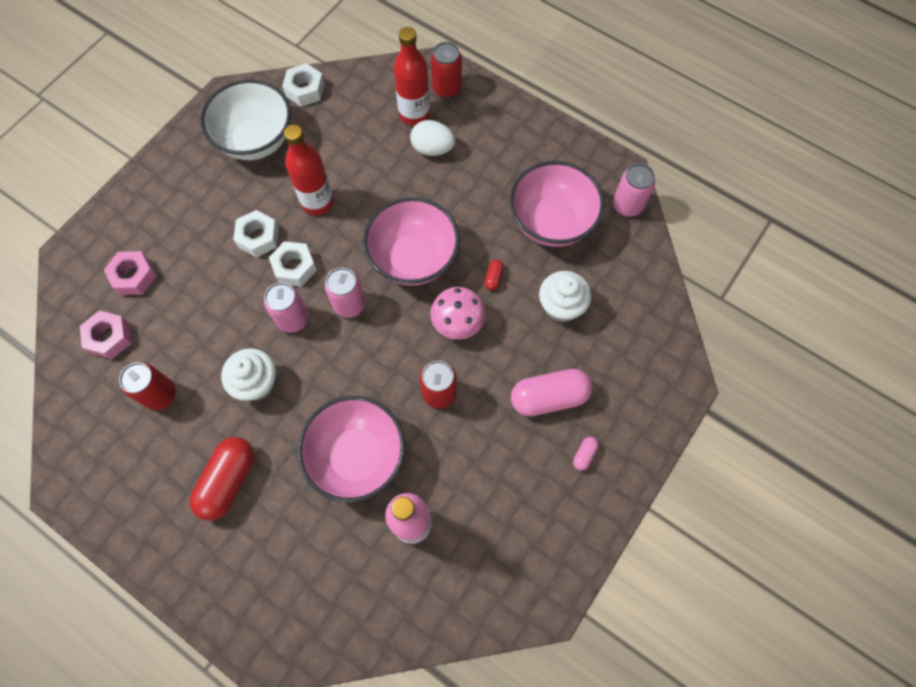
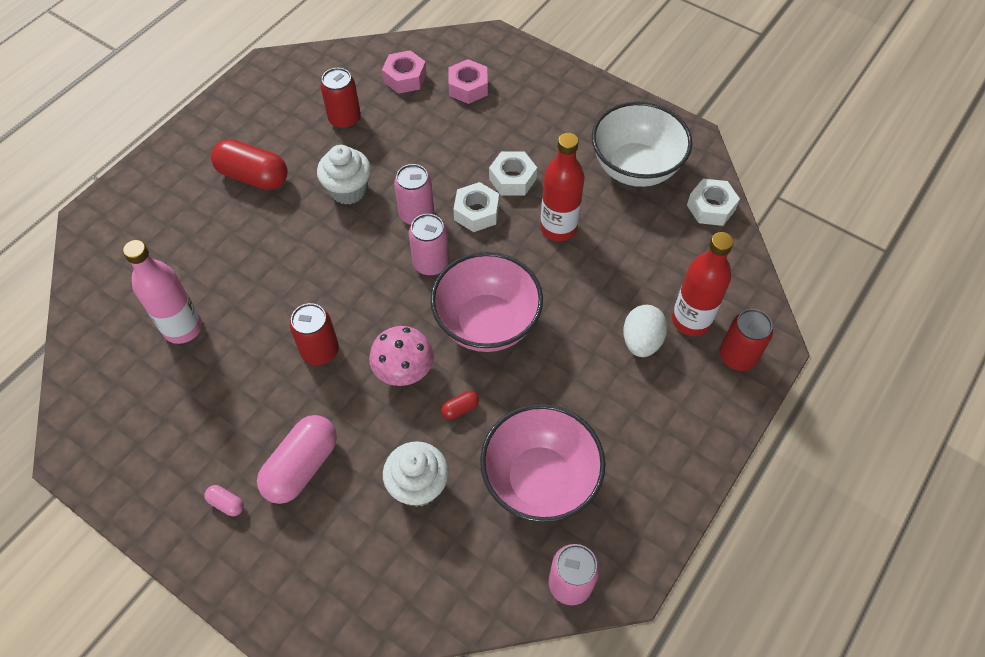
camera: 90 degrees right, 10 degrees down
(357, 456) = (261, 277): pink bowl -> none
(493, 278) = (460, 408): red capsule -> red capsule turned 45 degrees counterclockwise
(549, 397) = (302, 467): pink capsule -> pink capsule turned 45 degrees clockwise

